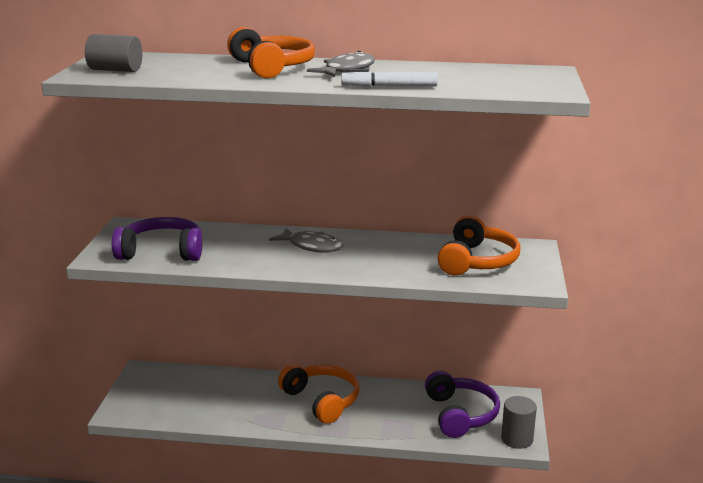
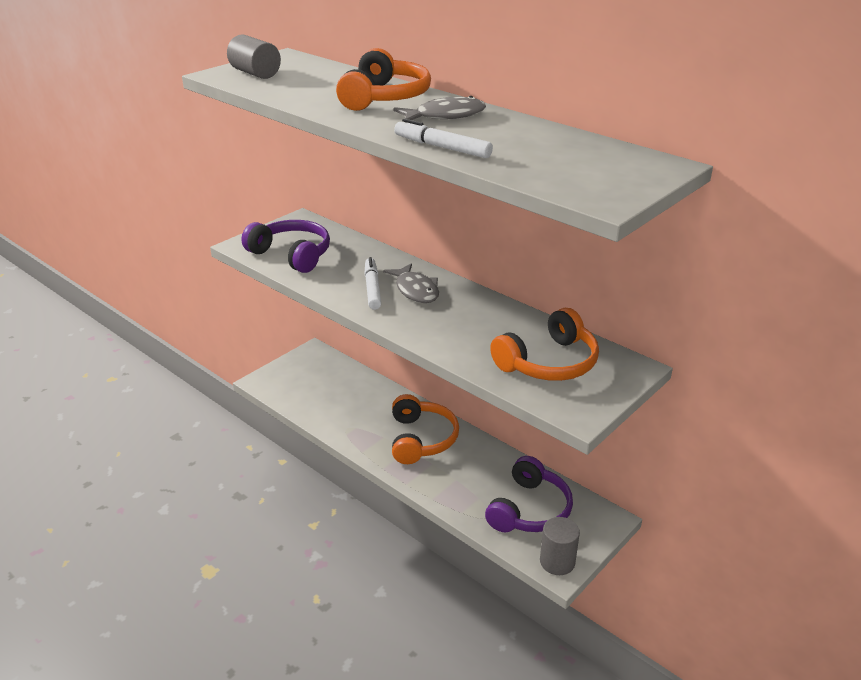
camera: 35 degrees right, 10 degrees up
(273, 255) = (372, 288): none -> white marker

